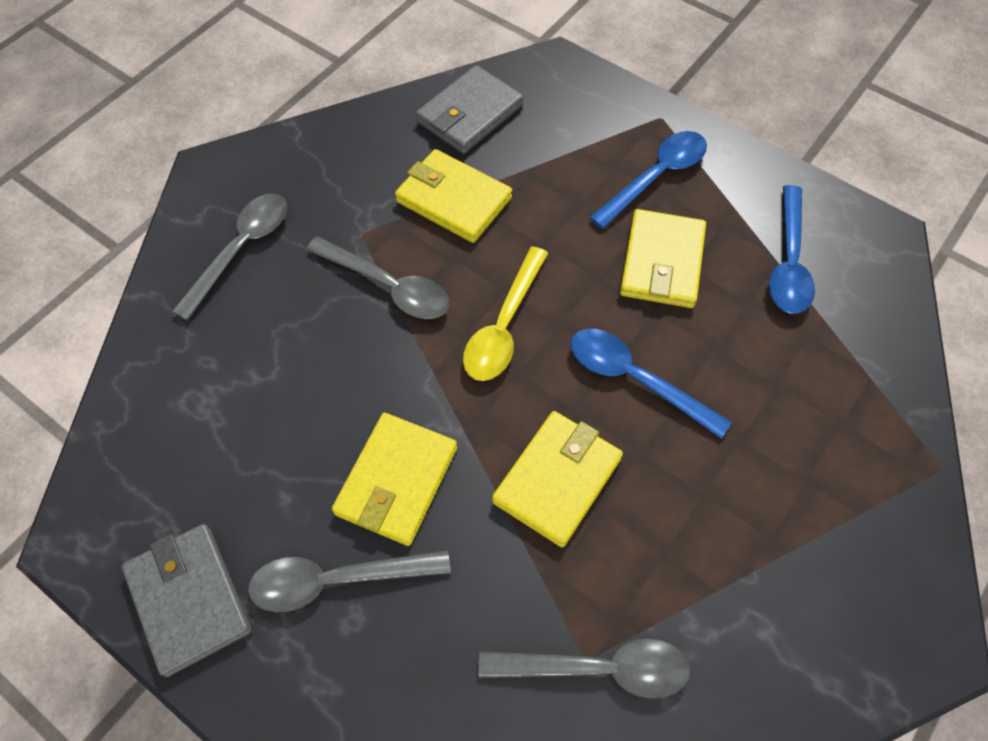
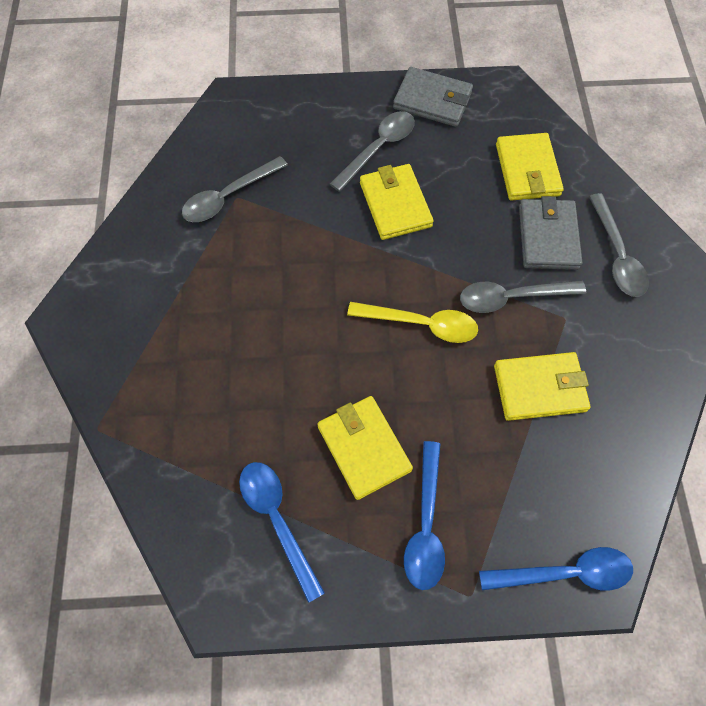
camera: 140 degrees right, 5 degrees up
(470, 114) = (607, 472): grey wallet -> grey wallet (548, 237)
(503, 326) = (421, 324): yellow spoon -> yellow spoon turned 120 degrees clockwise
(557, 480) = (315, 262): yellow wallet -> yellow wallet (527, 170)
(634, 379) = (318, 349): blue spoon -> blue spoon (565, 572)

